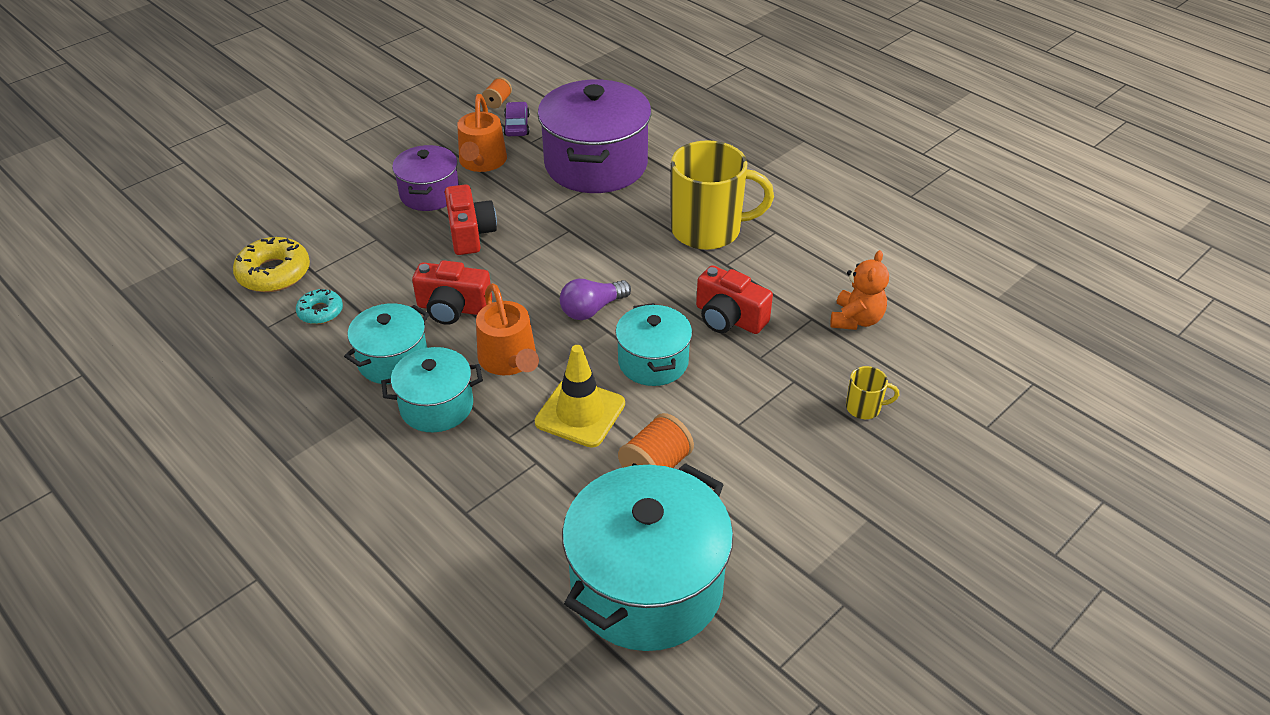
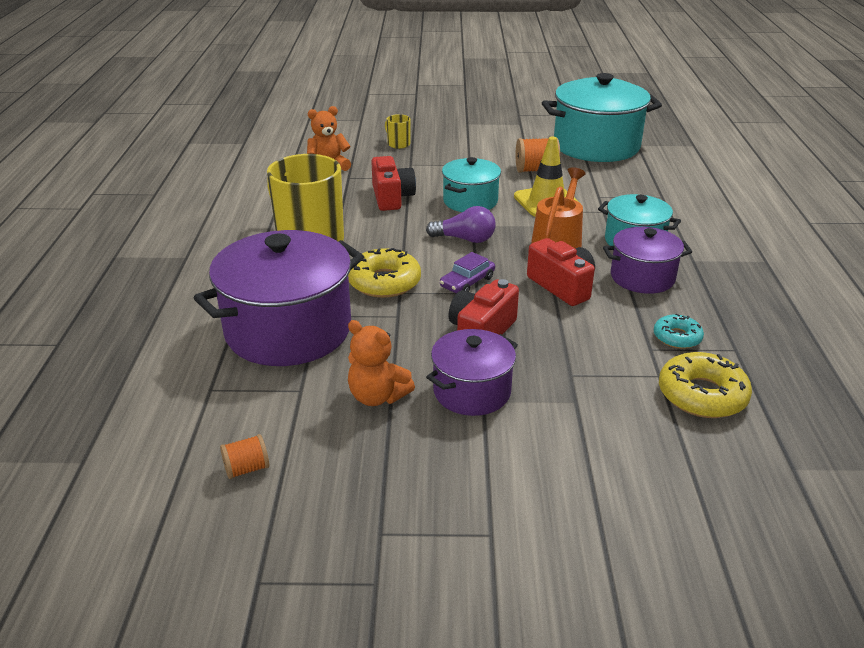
camera: 135 degrees left, 10 degrees down
(393, 360) = (642, 277): turquoise pot -> purple pot
(482, 162) = (377, 396): orange watering can -> orange teddy bear
(517, 125) = (280, 419): purple car -> purple car (467, 282)
(592, 231) = (384, 282): none -> yellow donut

